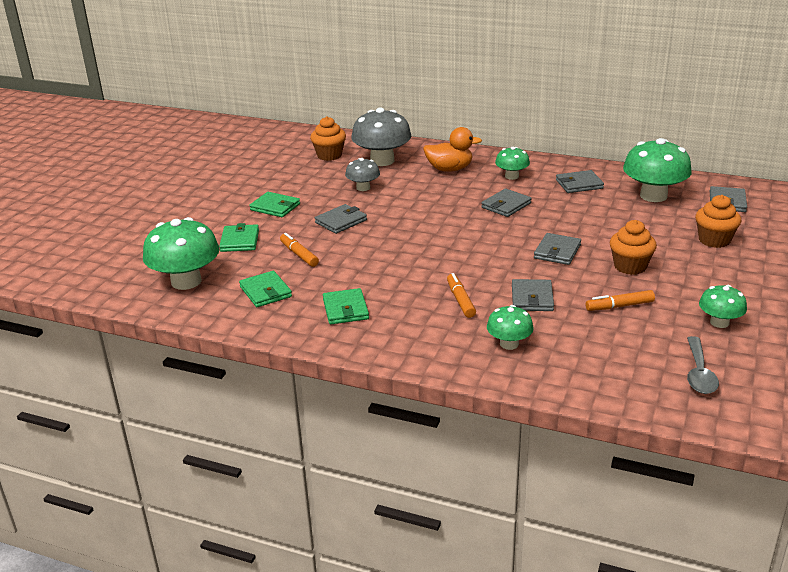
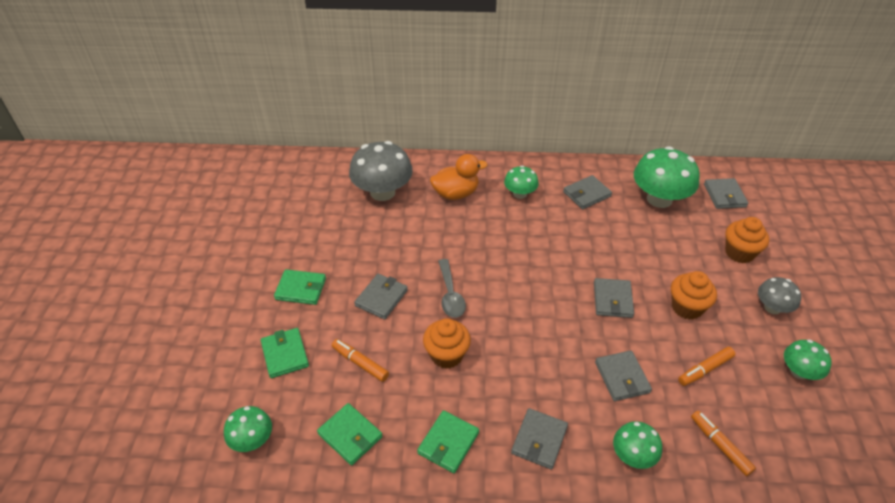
camera: 20 degrees left, 15 degrees up
(186, 281) = (252, 440): green mushroom -> green mushroom, size x0.55
(329, 155) = (324, 193): orange cupcake -> orange cupcake (446, 355)
(345, 309) = (448, 443): green wallet -> green wallet turned 60 degrees clockwise
(363, 188) = (381, 239): grey mushroom -> grey mushroom (772, 307)
(460, 300) = (556, 398): orange marker -> orange marker (720, 446)
(506, 205) = (534, 239): grey wallet -> grey wallet (539, 440)
(699, 373) = (818, 452): grey spoon -> grey spoon (450, 295)

